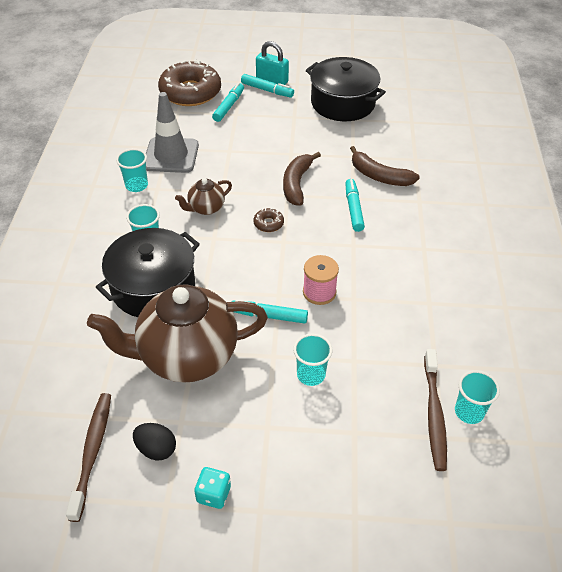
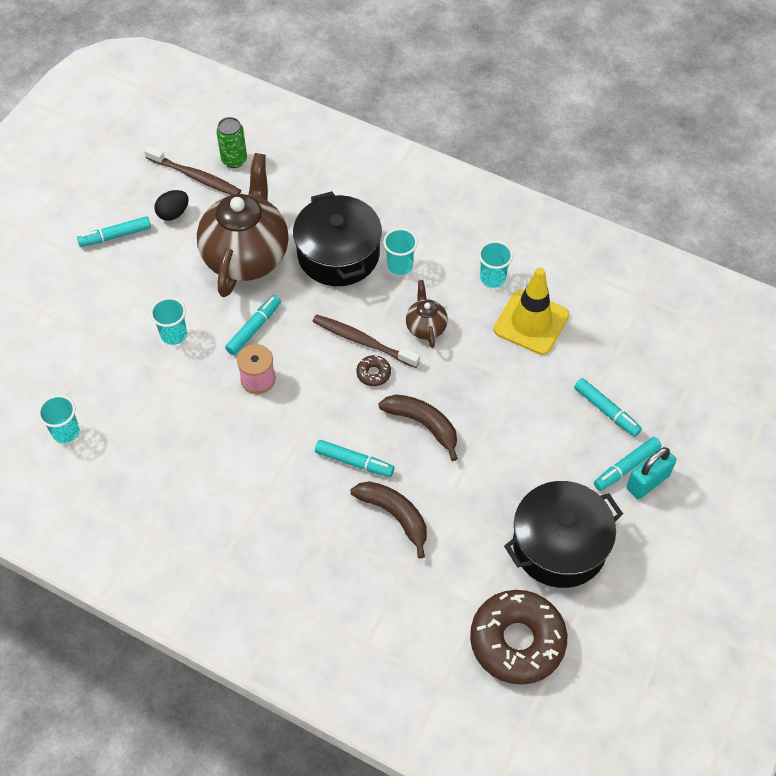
camera: 115 degrees right, 10 degrees up
(54, 424) = (234, 160): none -> green can
(171, 155) = (531, 322): grey traffic cone -> yellow traffic cone
(190, 92) = (655, 379): brown donut -> brown donut (517, 641)
(213, 494) = (115, 236): turquoise dice -> turquoise marker
(379, 176) = (394, 515): brown banana -> brown banana turned 75 degrees clockwise
(434, 414) = (81, 405): brown toothbrush -> brown toothbrush (363, 341)

